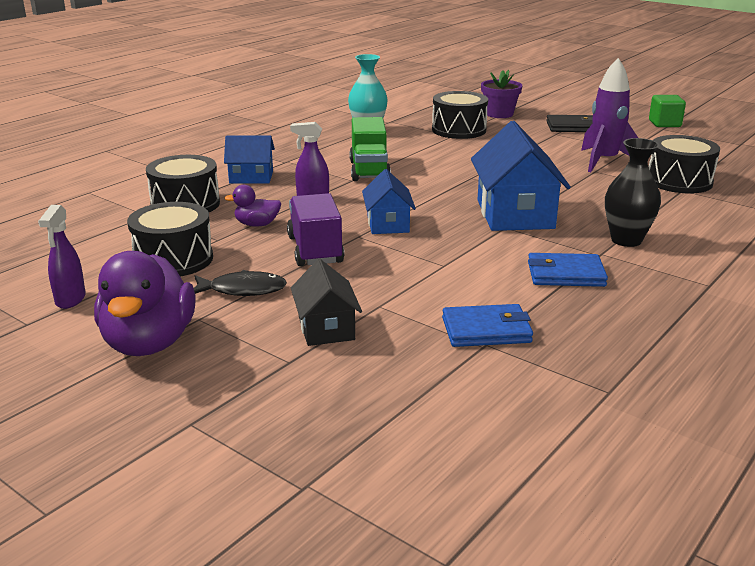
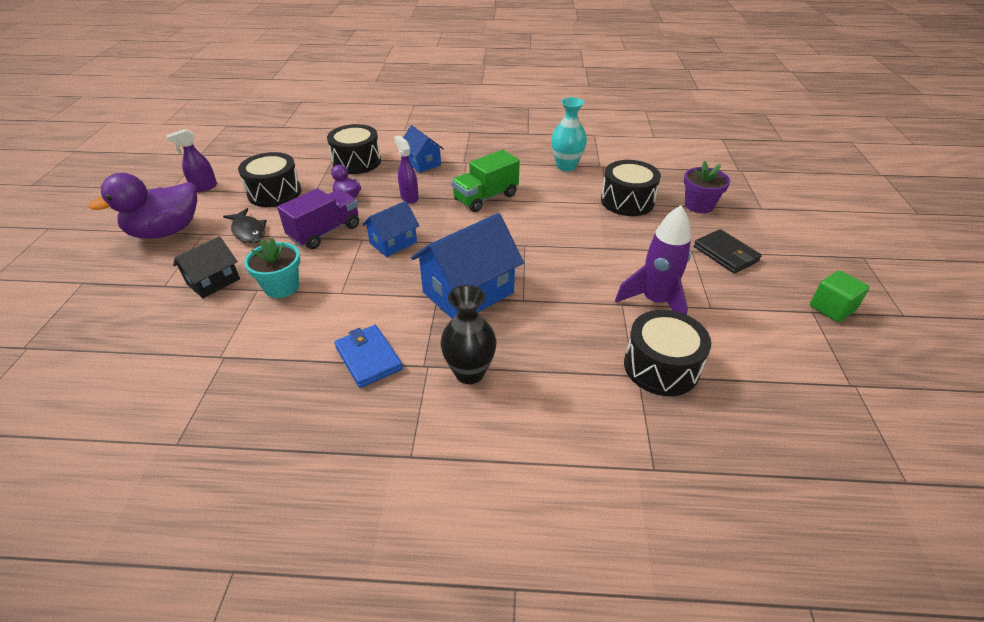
camera: 55 degrees right, 15 degrees up
(392, 292) = (281, 287): none -> turquoise flower pot
(486, 330) = (245, 349): blue wallet -> none

